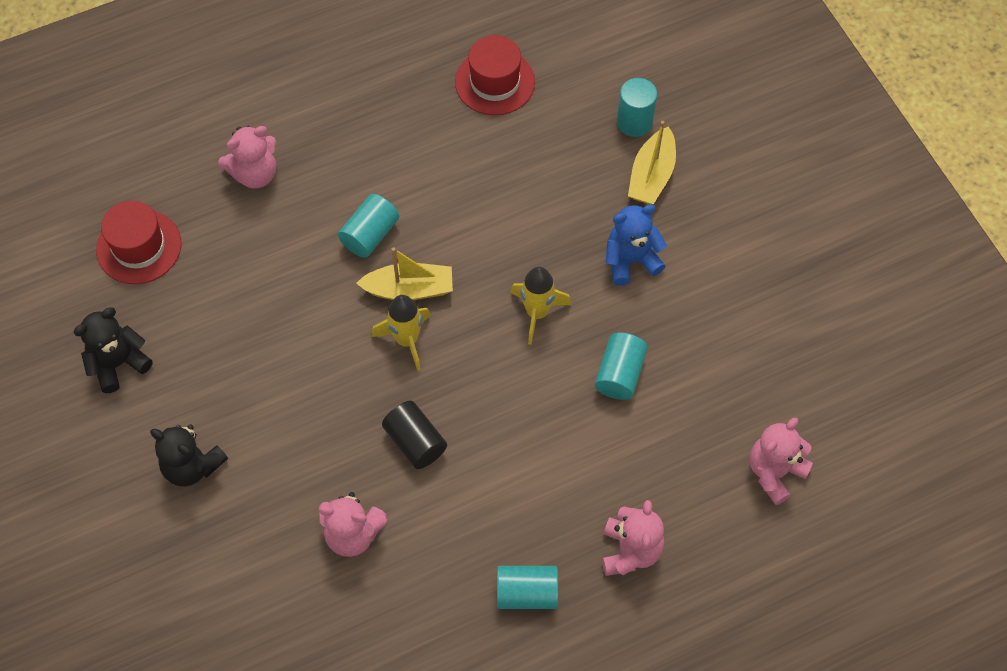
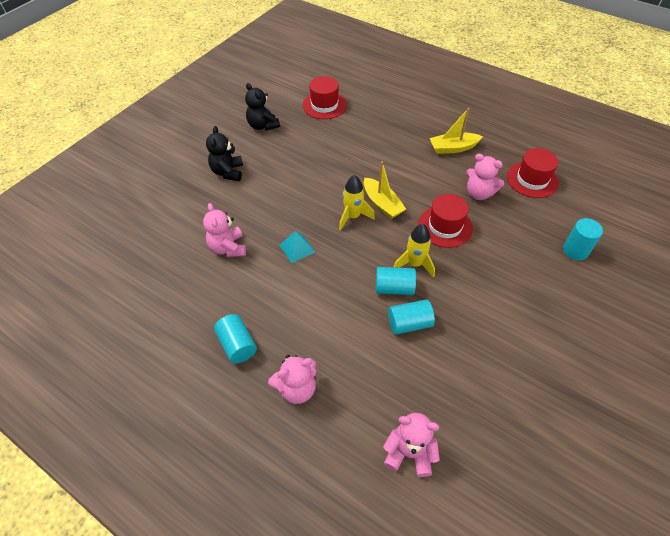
camera: 60 degrees right, 10 degrees down
(118, 363) = (262, 125): black teddy bear -> black teddy bear turned 150 degrees counterclockwise
(255, 174) = (393, 122): pink teddy bear -> pink teddy bear (479, 193)
(370, 235) = (399, 175): turquoise cylinder -> turquoise cylinder (394, 288)
(415, 442) = (297, 248): black cylinder -> turquoise pyramid
(501, 238) = (445, 226): none -> red hat
(631, 260) = (487, 292): blue teddy bear -> none
(651, 175) = (550, 276): yellow boat -> yellow boat (453, 148)

